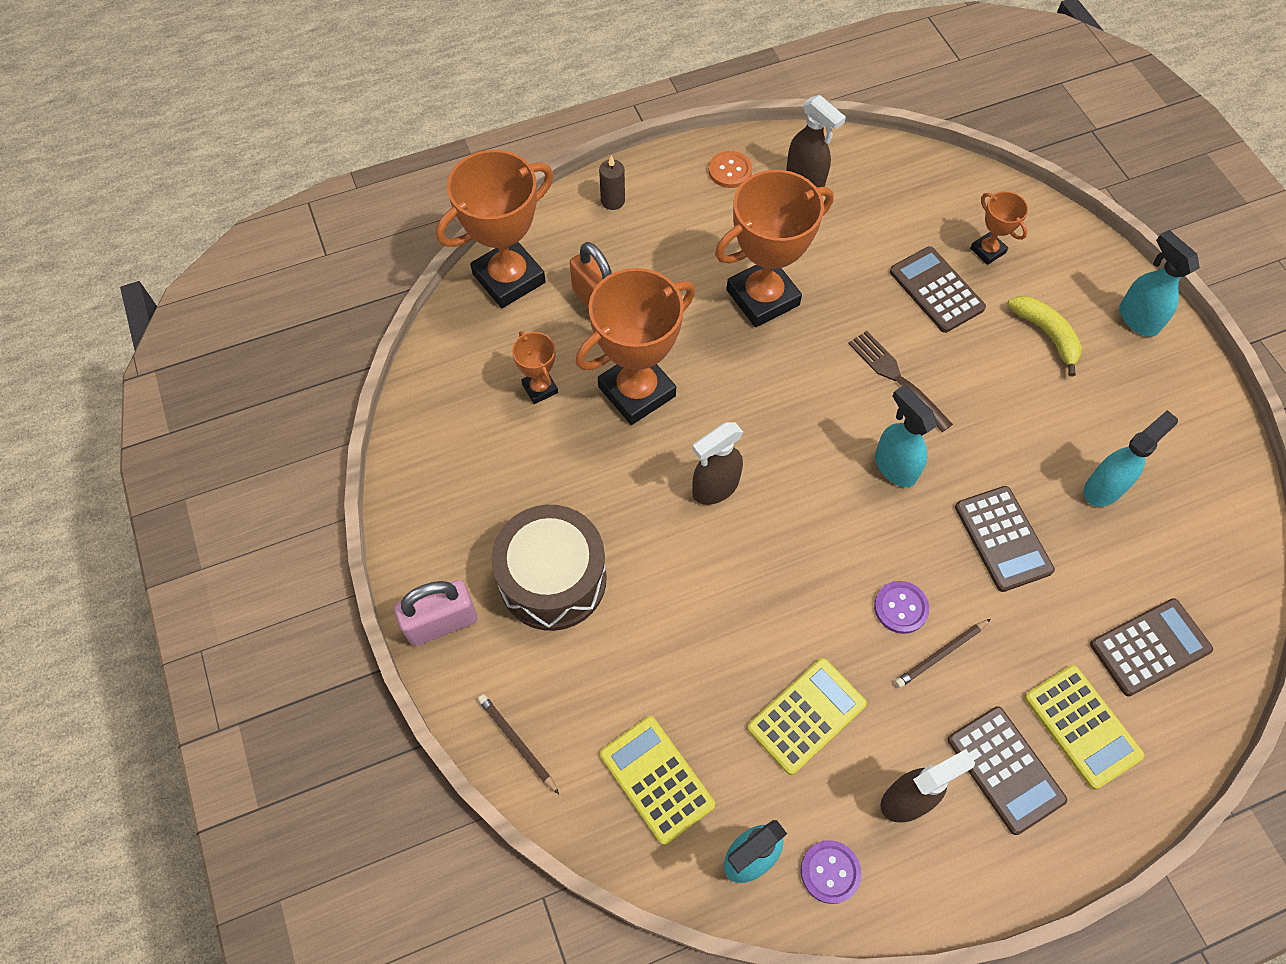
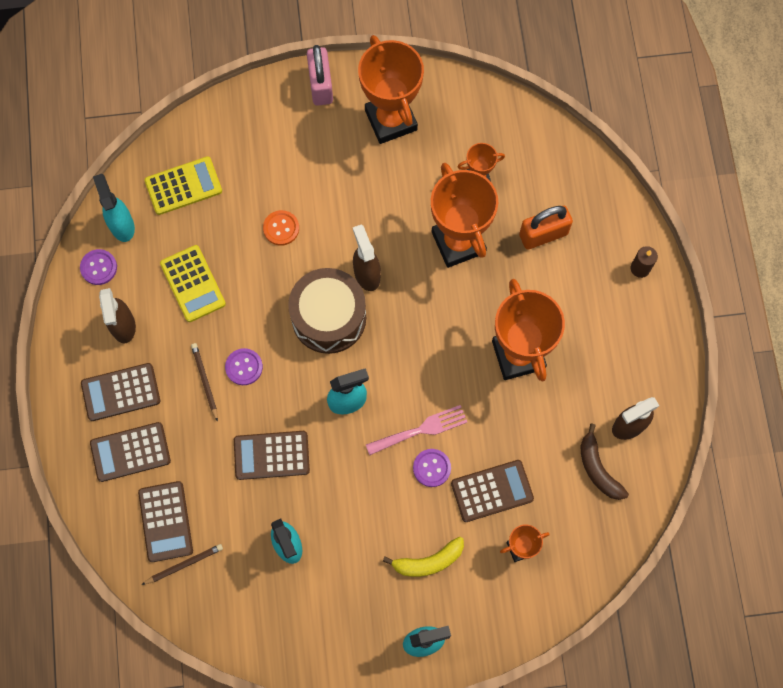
camera: 105 degrees right, 10 degrees up
(509, 278) = (581, 177): orange trophy -> orange trophy (390, 120)
(517, 743) = (231, 114): brown pencil -> brown pencil (184, 564)
(553, 579) = (330, 156): brown drum -> brown drum (329, 317)
(730, 171) = (651, 367): orange button -> orange button (281, 228)
(866, 197) = (598, 469): none -> brown banana
(896, 377) = (421, 430): brown fork -> pink fork
(937, 355) = (431, 468): none -> purple button
(1082, 726) = (130, 452): yellow calculator -> brown calculator

